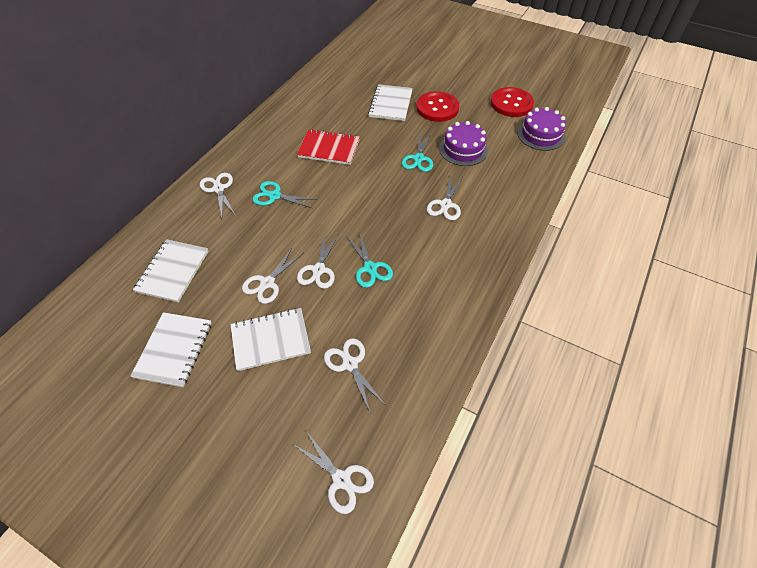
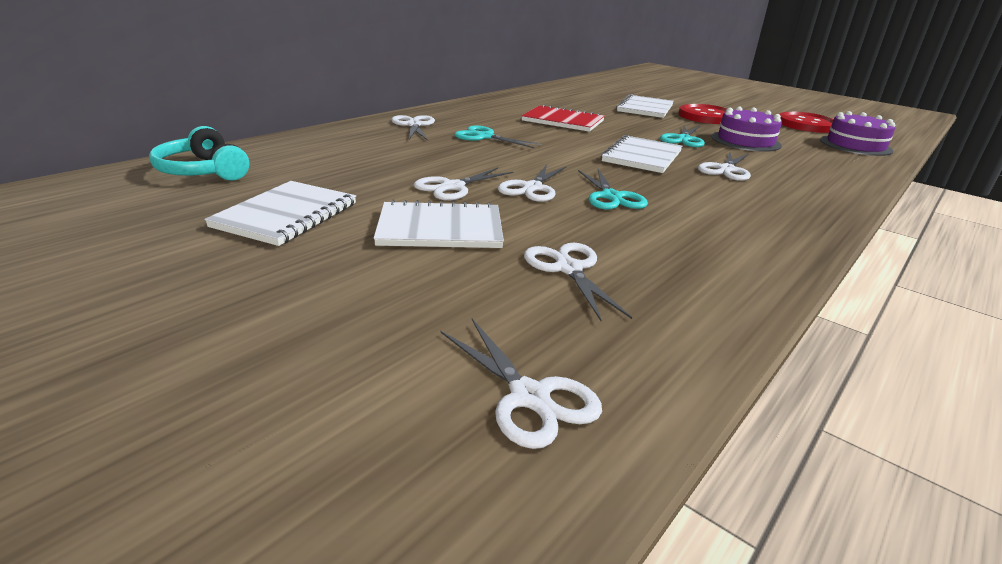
camera: 10 degrees right, 25 degrees down
(96, 307) = (202, 171): none -> turquoise headphones
(173, 271) = (324, 163): white notebook -> white notebook (642, 157)

